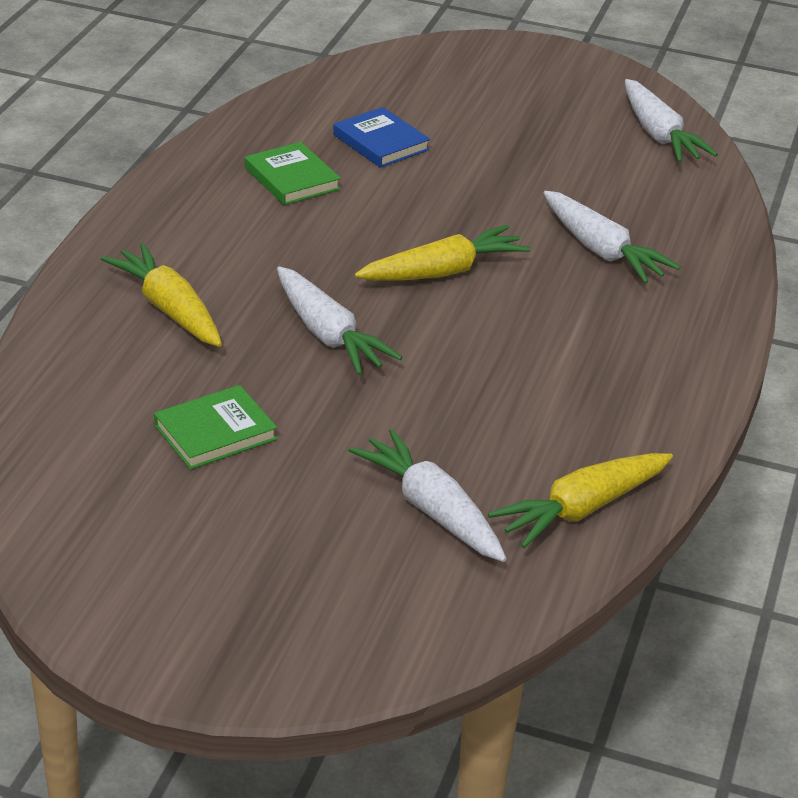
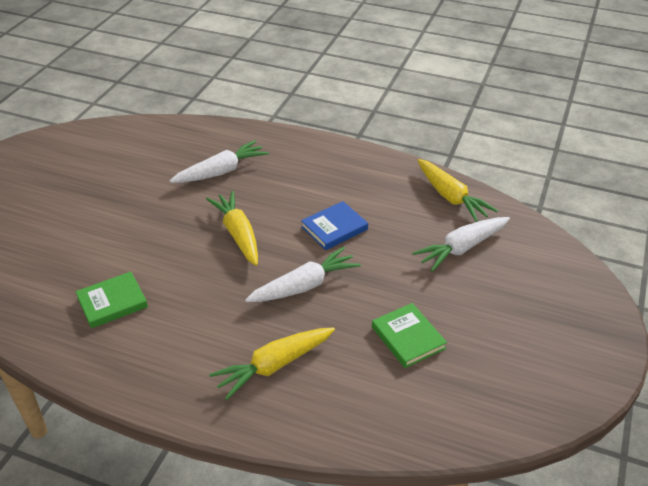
camera: 85 degrees left, 5 degrees up
(381, 142) = (73, 256): blue book -> blue book (334, 228)
(659, 134) = (98, 139): white carrot -> none

